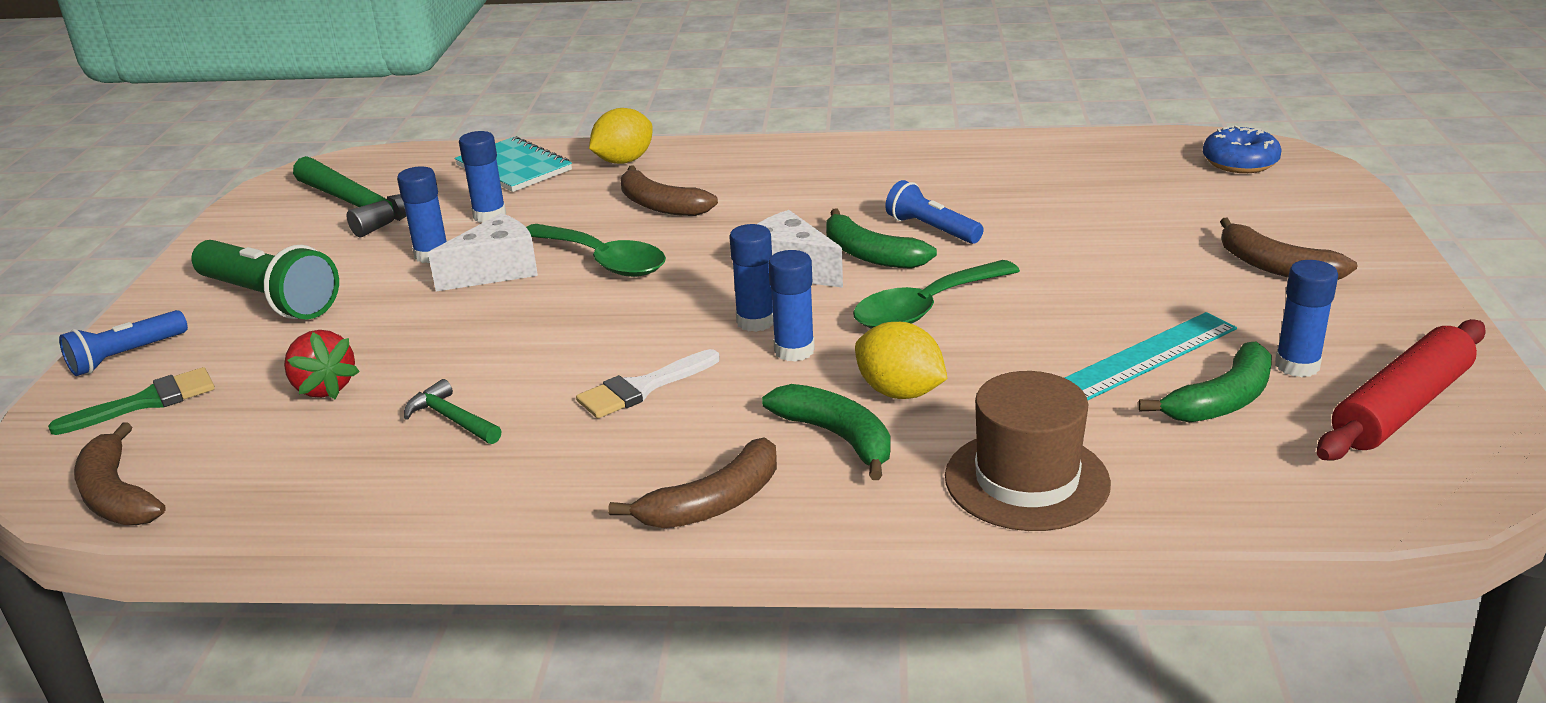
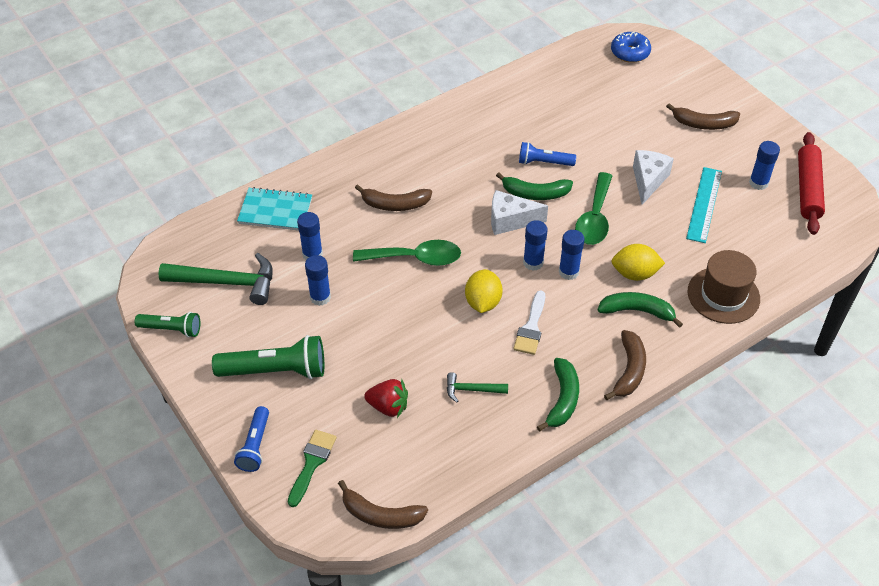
camera: 40 degrees left, 20 degrees up
(239, 224) = (171, 329): none -> green flashlight
(496, 271) = (370, 291): white cheese -> white cheese (648, 181)
(624, 161) = (332, 178): yellow lemon -> yellow lemon (483, 302)
(1222, 400) = (750, 216): green banana -> green banana (562, 399)

